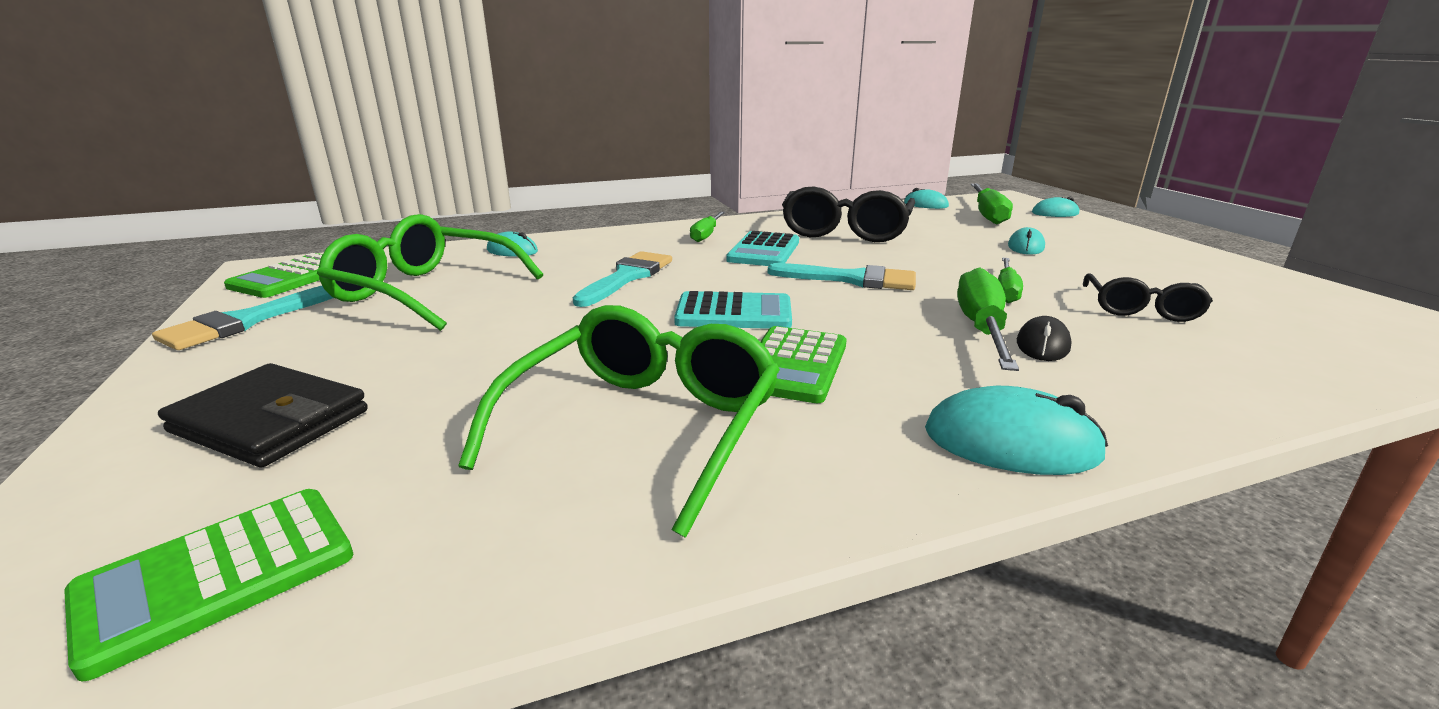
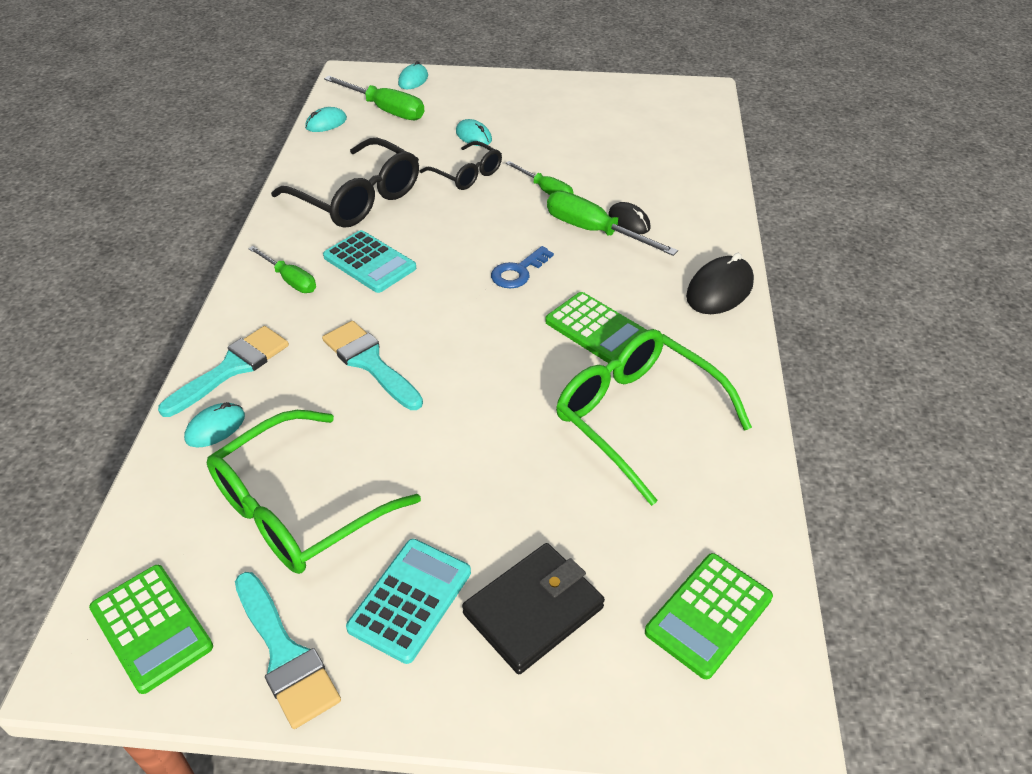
camera: 65 degrees left, 20 degrees up
(218, 575) = (708, 615): green calculator -> green calculator turned 60 degrees clockwise
(734, 313) = (495, 326): turquoise calculator -> turquoise calculator (410, 600)
(839, 306) = (518, 272): none -> blue key
(852, 279) = (473, 244): turquoise brush -> turquoise brush (232, 368)
(1011, 443) = (719, 290): turquoise mouse -> black mouse
(1140, 309) = (607, 159): black glasses -> black glasses (467, 174)

